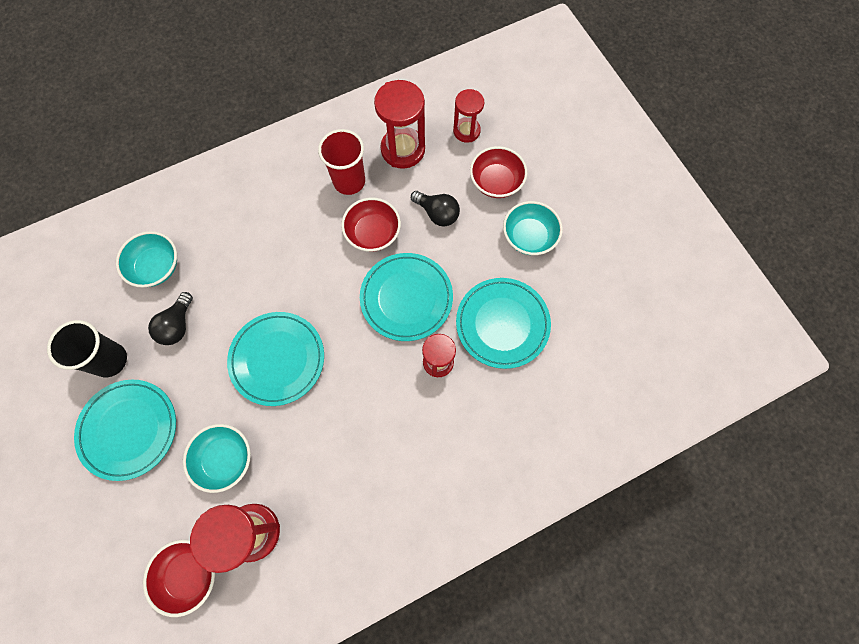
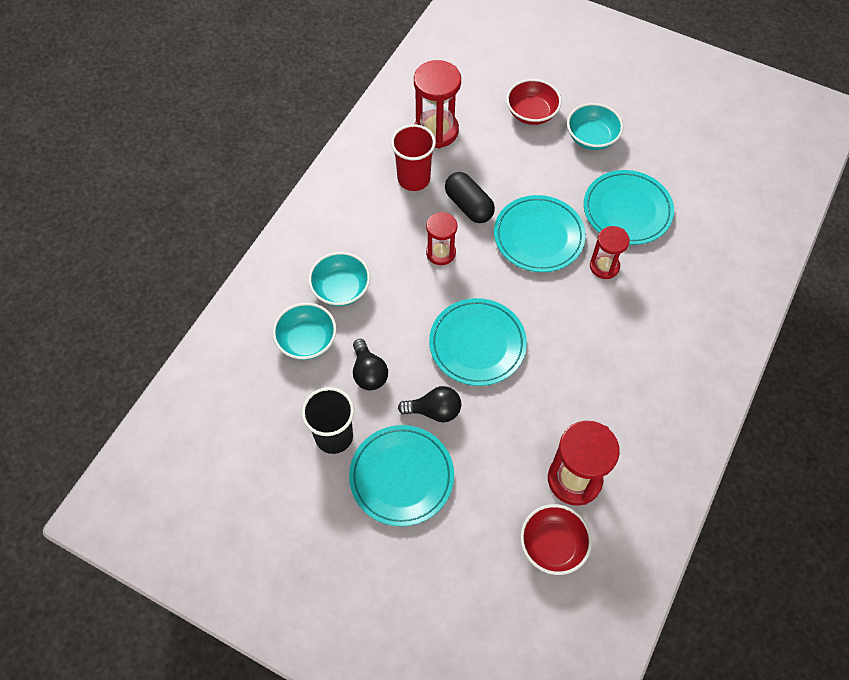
camera: 35 degrees left, 10 degrees down
(224, 459) = (503, 444): turquoise bowl -> turquoise bowl (341, 289)
(373, 233) = (468, 206): red bowl -> black capsule
(437, 214) = (507, 162): black light bulb -> black light bulb (434, 411)
(466, 131) = (475, 89): red hourglass -> red hourglass (441, 253)

